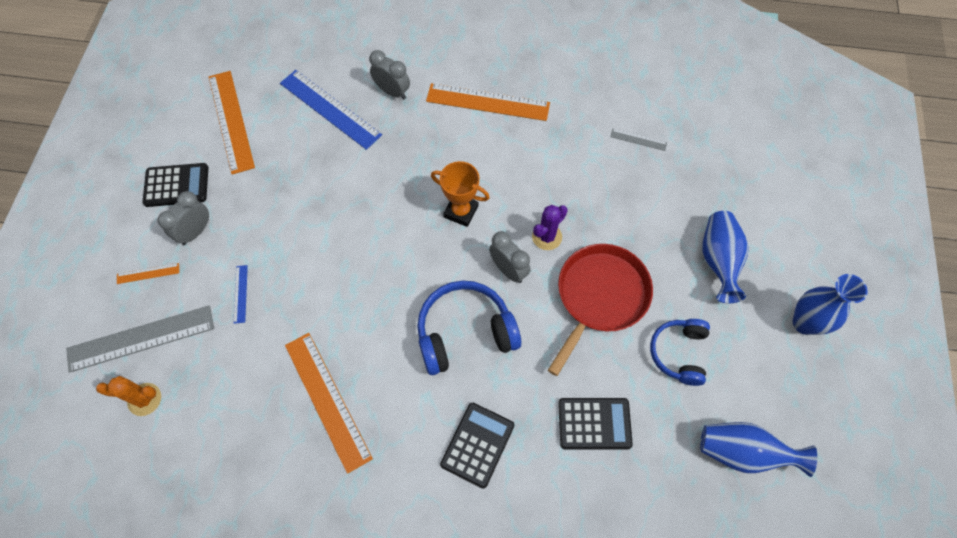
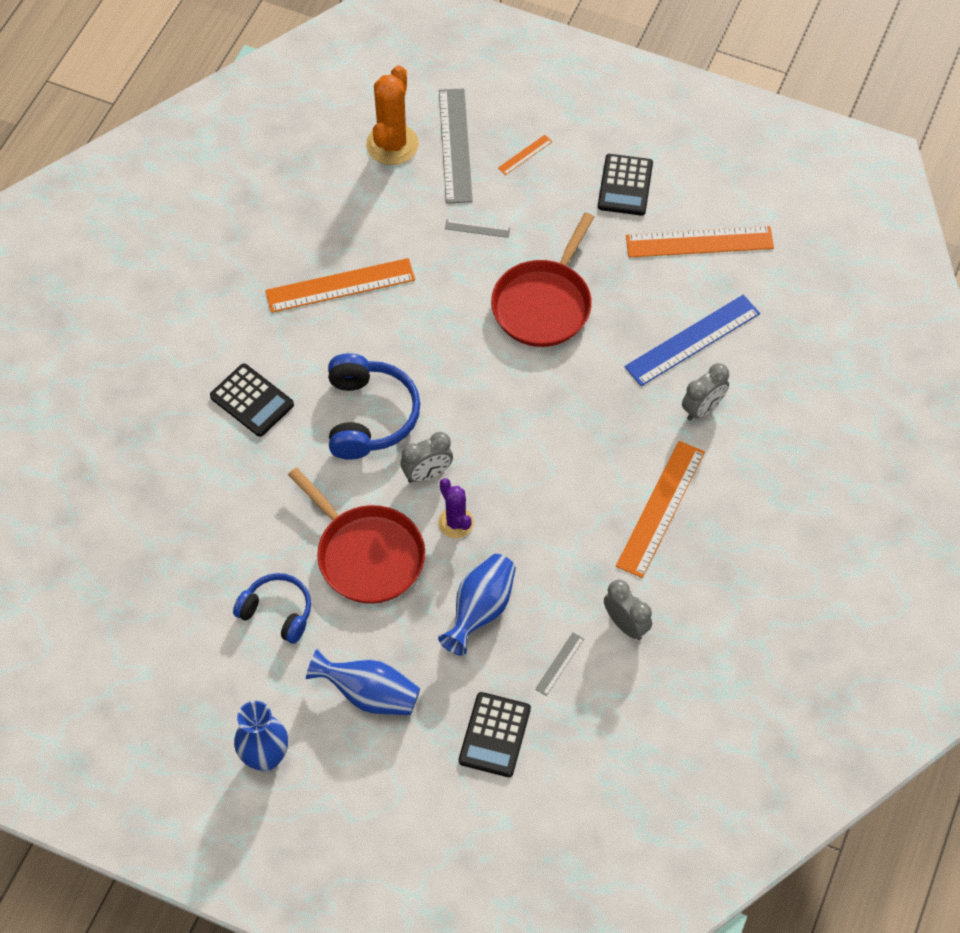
camera: 105 degrees right, 5 degrees down
(144, 399) = (392, 144): orange cactus -> orange cactus, size x1.64
(148, 273) = (525, 155): orange ruler -> orange ruler turned 45 degrees clockwise
(195, 232) = (562, 197): grey clock -> grey clock (626, 624)
(240, 294) = (477, 228): blue ruler -> grey ruler
(315, 220) = (544, 304): none -> red pan
(461, 211) = (514, 444): orange trophy -> none
(594, 424) = (234, 507): black calculator -> black calculator (494, 735)
(742, 452) = (156, 635): blue vase -> blue vase (480, 610)

